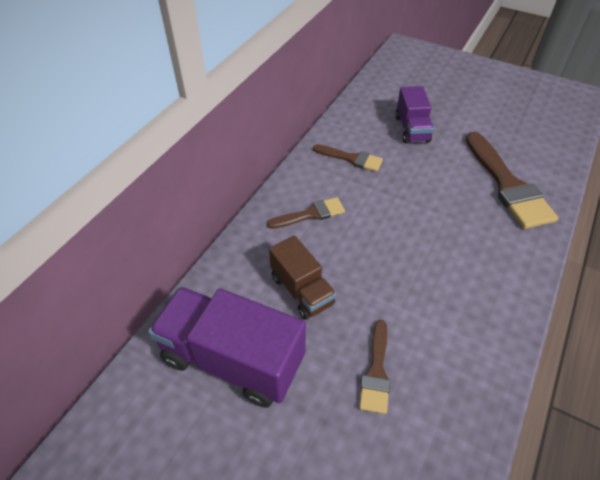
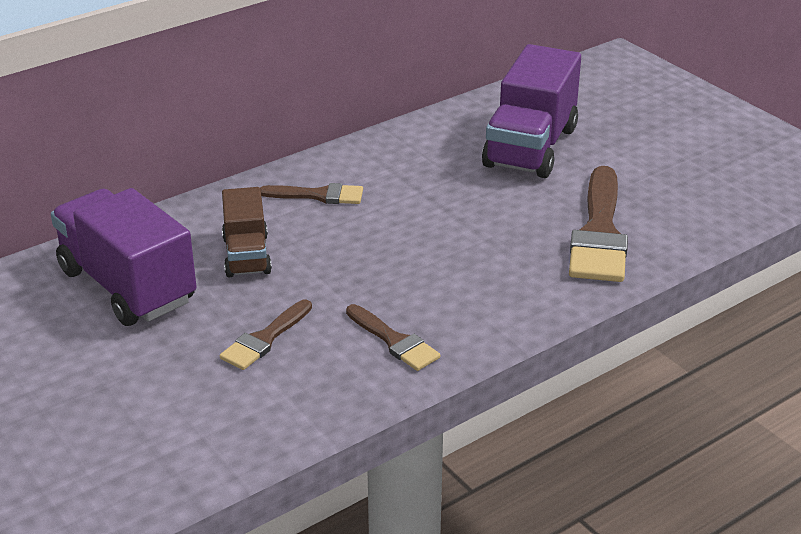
camera: 25 degrees right, 15 degrees down
(351, 158) = (419, 157): brown brush -> brown brush (394, 341)
(412, 129) = (530, 147): purple truck -> purple truck, size x1.70

